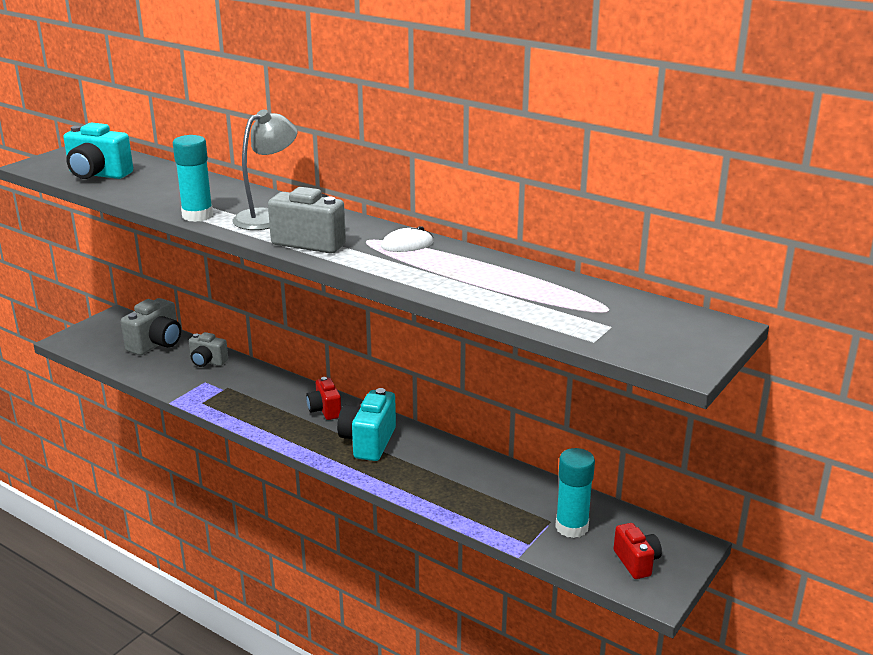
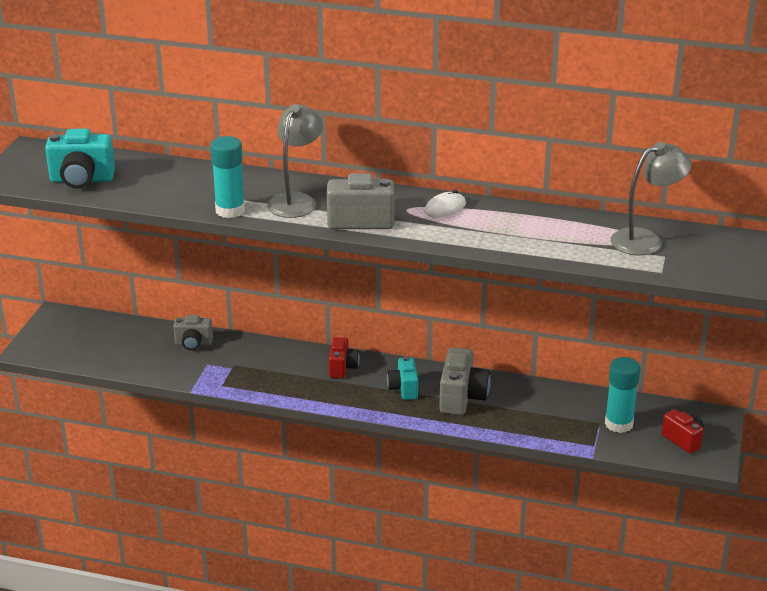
camera: 20 degrees left, 5 degrees up
(156, 344) = (126, 335): grey camera -> grey camera (462, 398)
(325, 410) = (343, 368): red camera -> red camera turned 135 degrees counterclockwise
(368, 442) = (403, 389): turquoise camera -> turquoise camera, size x0.64
(602, 307) = (645, 240): none -> grey lamp

